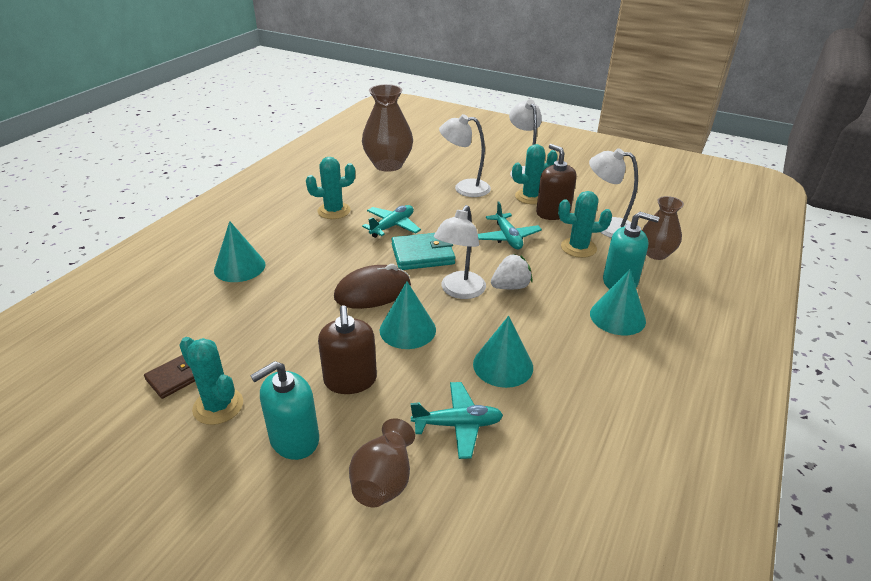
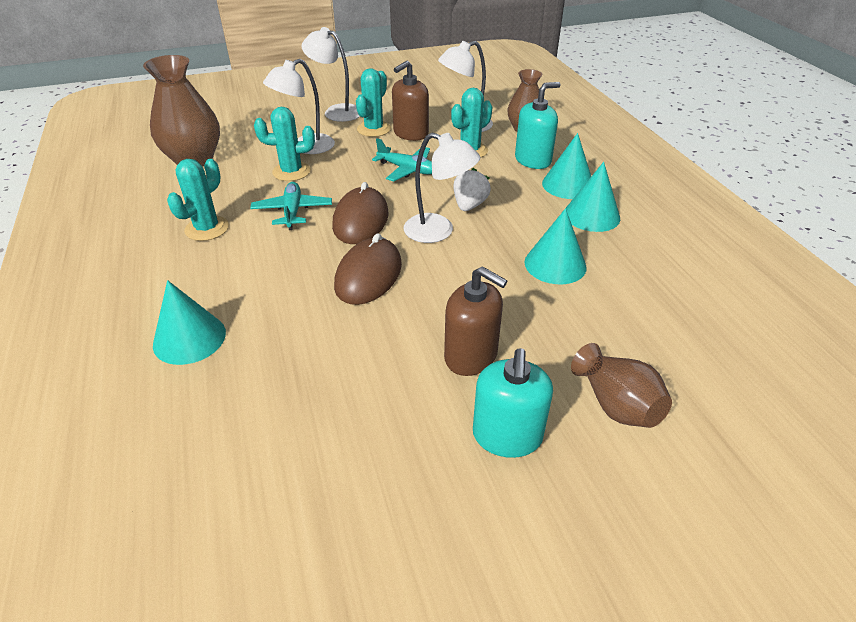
camera: 45 degrees left, 5 degrees up
(175, 378) = (305, 485): brown wallet -> none
(218, 406) = (396, 470): turquoise cactus -> turquoise cactus (291, 172)
(407, 329) = (448, 286): turquoise cone -> turquoise cone (591, 215)
(422, 254) = (360, 220): turquoise wallet -> brown mouse
(457, 425) = (595, 326): turquoise plane -> none
(459, 291) = (438, 231): white lamp -> white lamp turned 45 degrees counterclockwise
(553, 213) = (410, 133): brown soap dispenser -> brown soap dispenser turned 60 degrees counterclockwise

